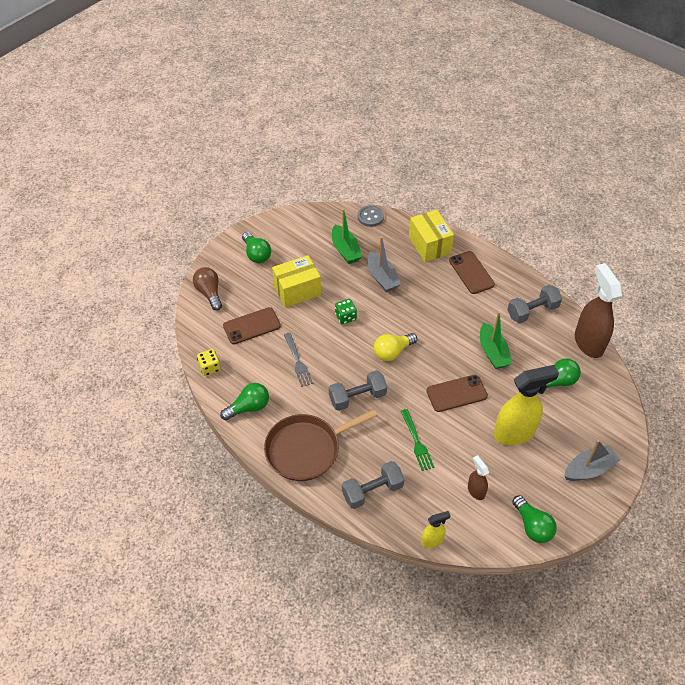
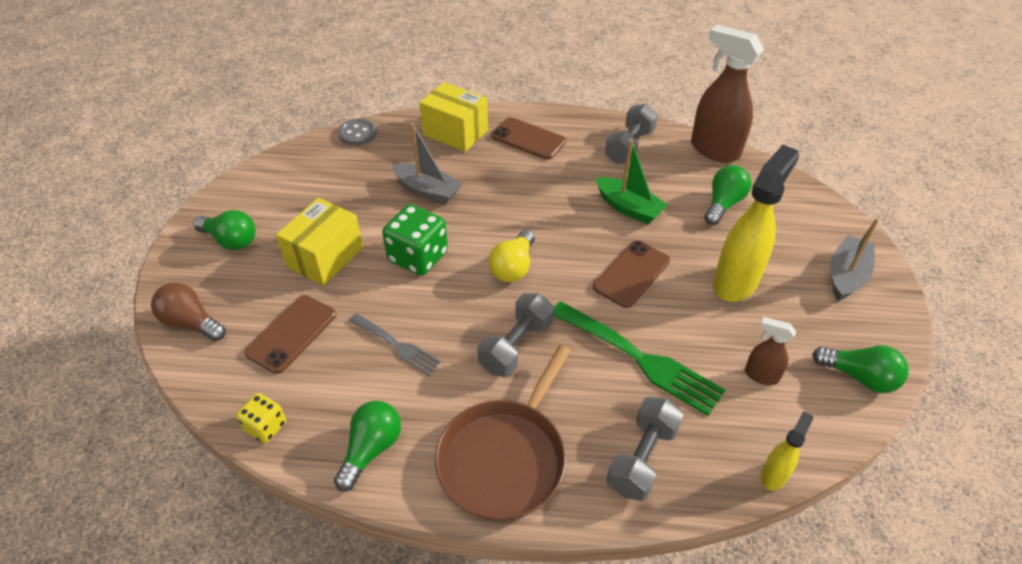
camera: 35 degrees left, 5 degrees down
(345, 250) = (354, 182): green boat -> none
(345, 317) = (418, 257): green dice -> green dice, size x1.74
(416, 442) = (638, 358): green fork -> green fork, size x1.72

